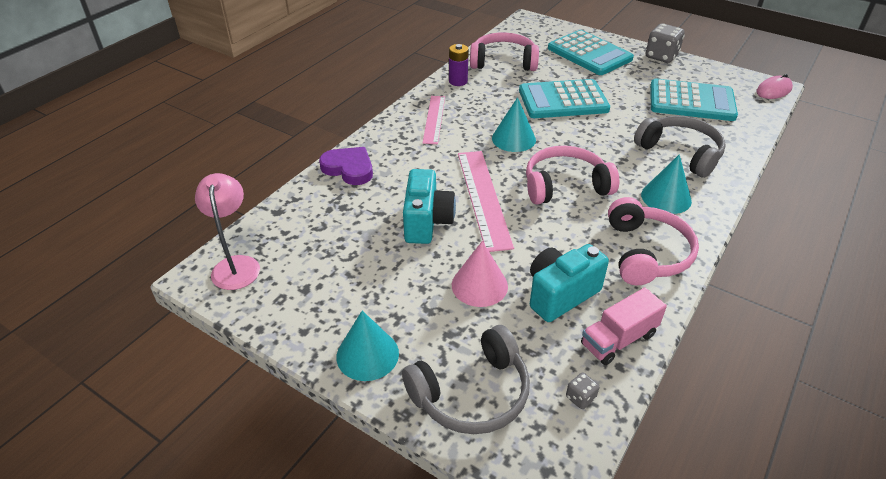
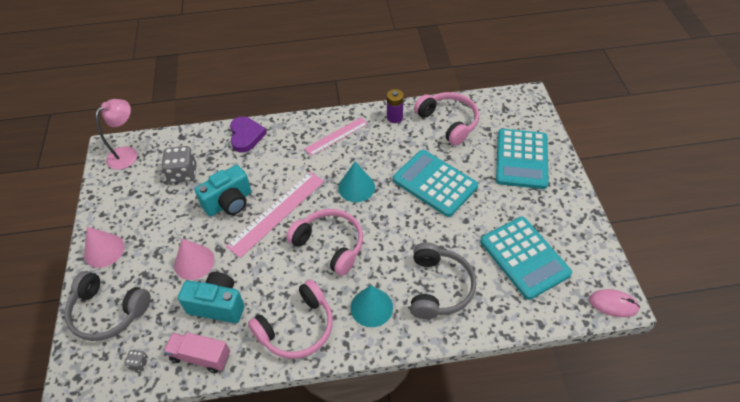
camera: 50 degrees right, 10 degrees up
(367, 354) = (104, 250): turquoise cone -> pink cone
(661, 56) = (575, 202): grey dice -> grey dice (183, 173)

